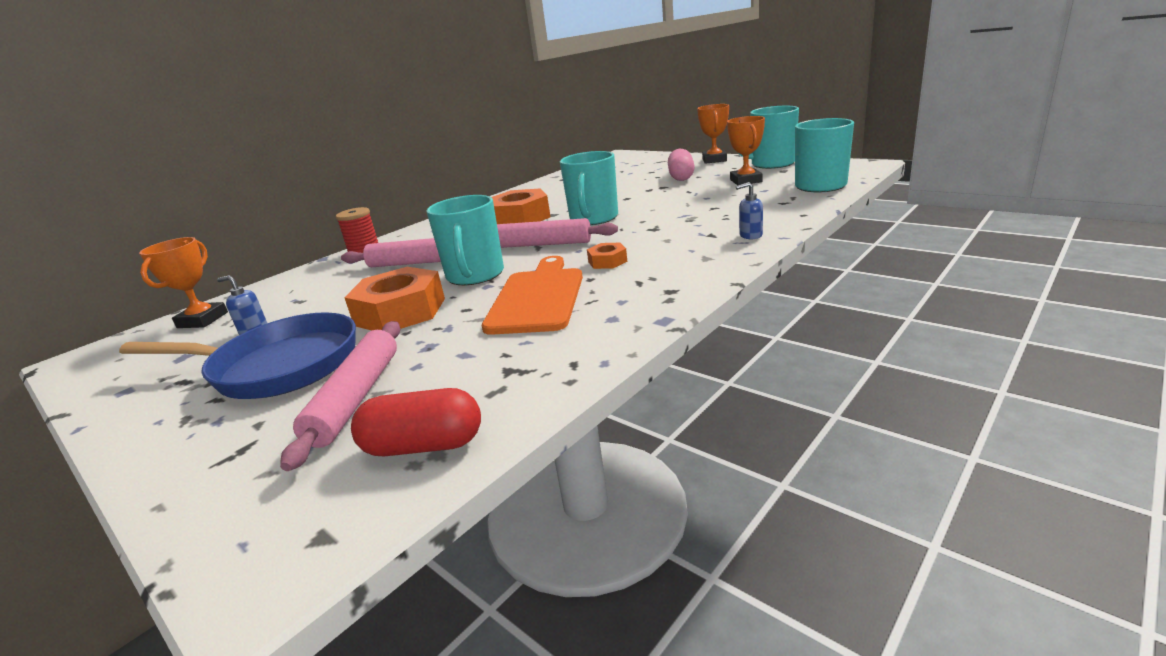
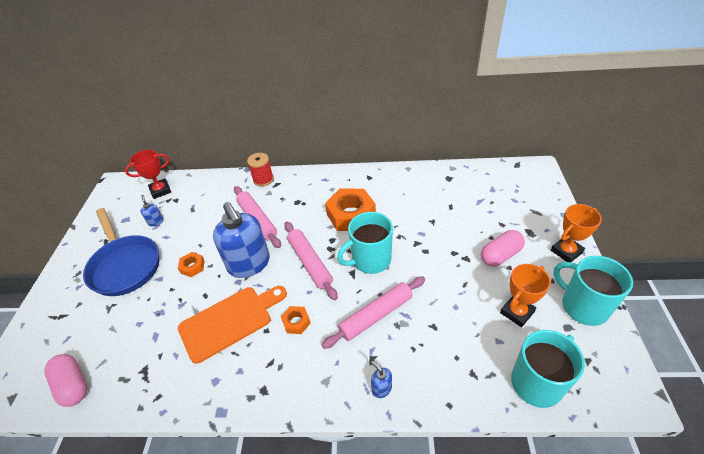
camera: 50 degrees right, 20 degrees up
(203, 320) = (160, 190): orange trophy -> red trophy
(356, 398) = (105, 324): pink rolling pin -> pink rolling pin (376, 315)
(400, 312) = (192, 267): orange nut -> orange nut, size x0.48
(424, 446) = (73, 385): red capsule -> pink capsule
(475, 275) = (249, 264): turquoise mug -> blue soap dispenser

